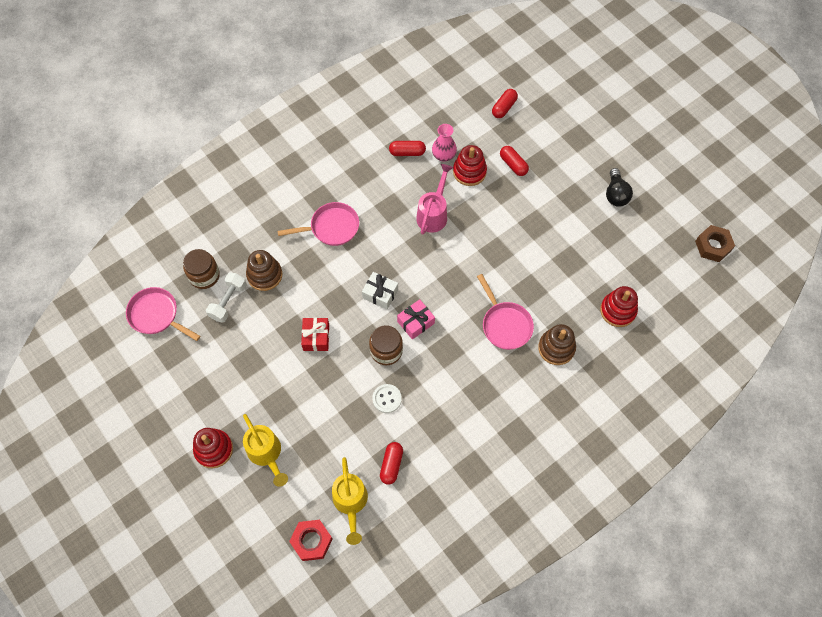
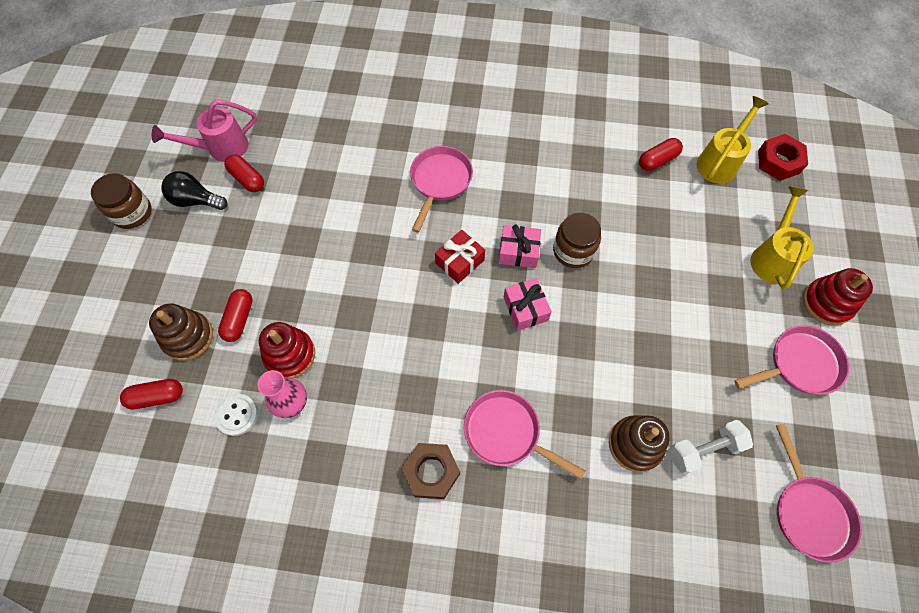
camera: 135 degrees left, 0 degrees up
(204, 275) = (712, 512): brown jar -> brown jar (132, 213)
(207, 393) = (799, 364): none -> pink pan
(316, 337) = (633, 322): red gift -> red gift (460, 261)
(380, 294) = (525, 309): white gift -> pink gift
(387, 399) = (613, 211): white button -> white button (237, 415)
(407, 152) = (323, 447): red capsule -> red capsule (247, 179)
(433, 214) = (381, 343): pink watering can -> pink watering can (221, 148)
(556, 348) = (420, 130): brown stacking toy -> brown stacking toy (188, 337)
(615, 194) = (196, 200): black light bulb -> black light bulb turned 120 degrees counterclockwise
(618, 310) = (334, 114): red stacking toy -> none
(713, 246) = (192, 93): brown nut -> brown nut (431, 472)

